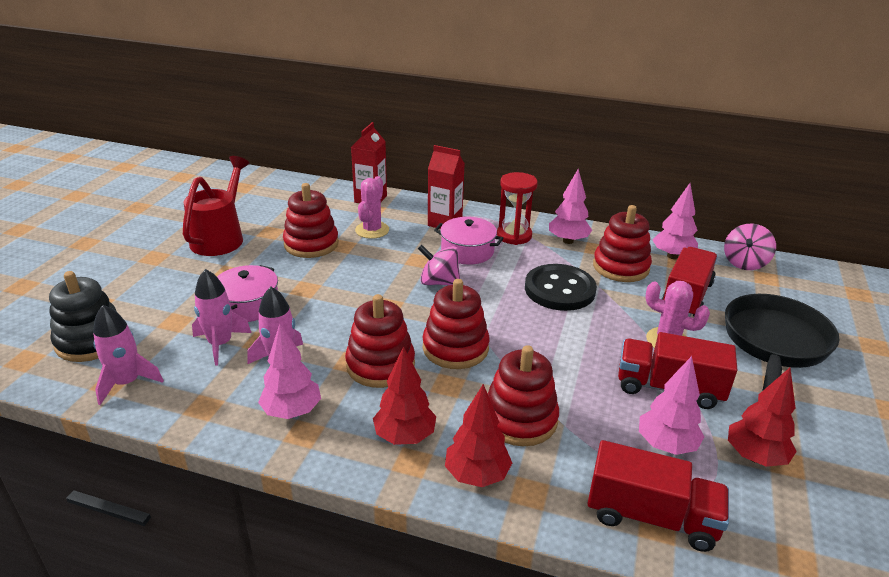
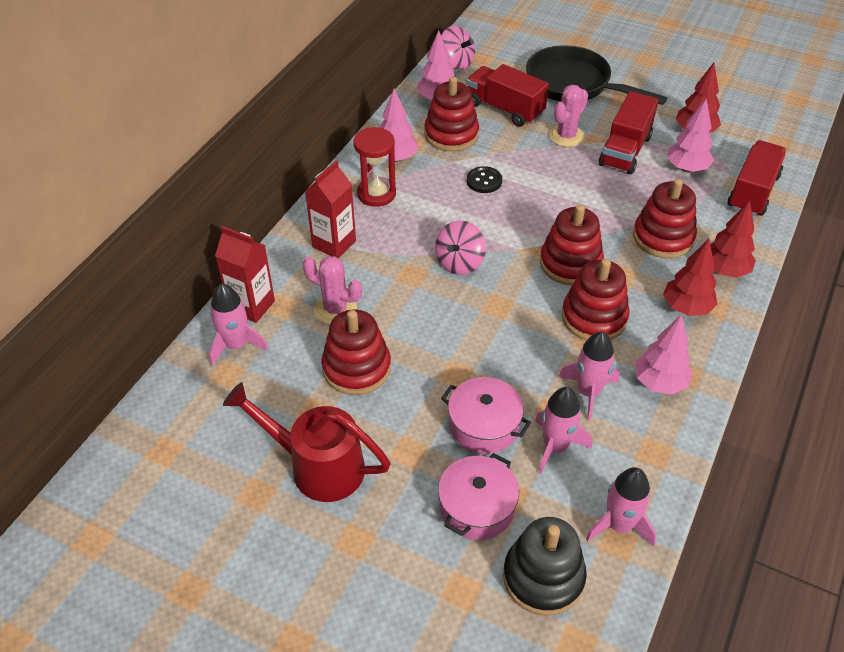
camera: 80 degrees left, 15 degrees up
(332, 198) = (236, 345): none -> pink rocket
(467, 251) = (401, 233): pink pot -> pink pot (477, 507)
(559, 289) = (484, 181): black button -> black button, size x0.52

